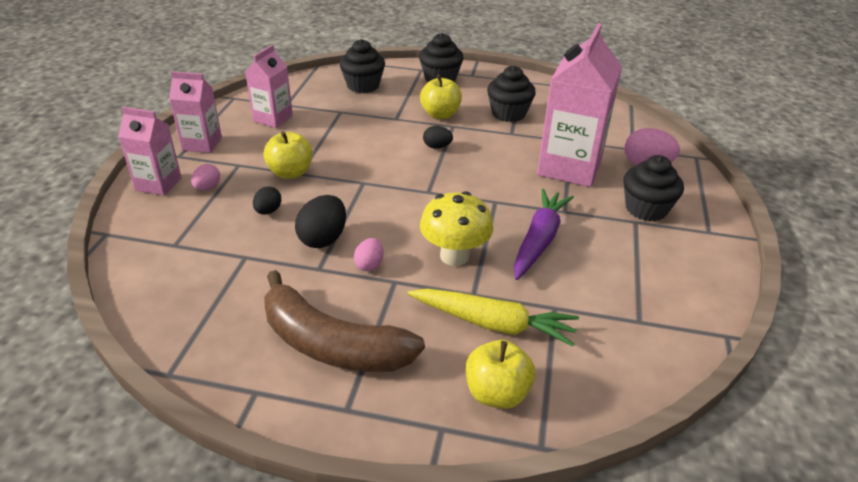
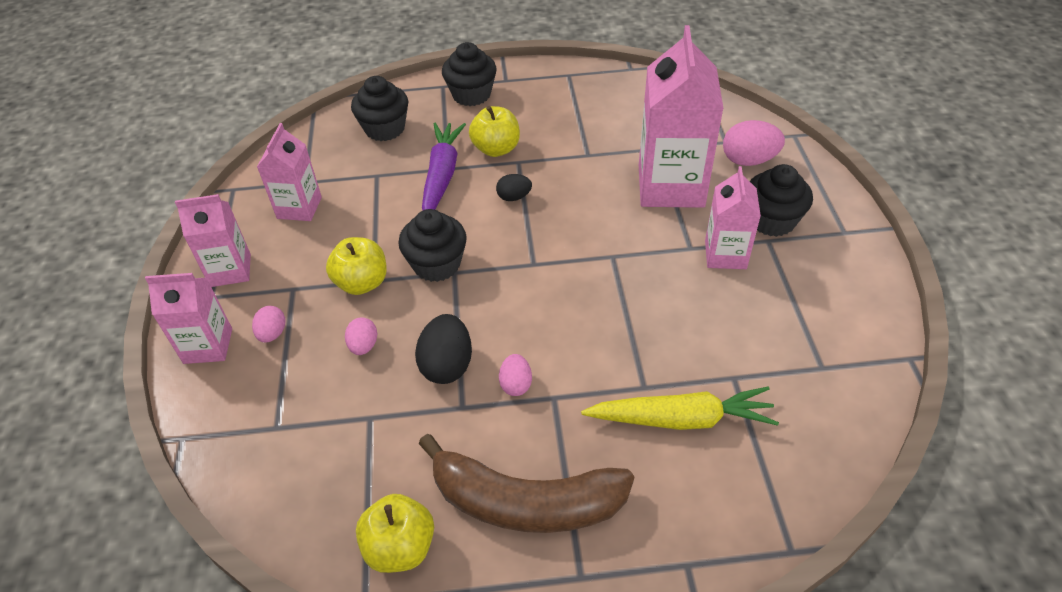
camera: 15 degrees left, 10 degrees up
(268, 211) = (364, 346): black egg -> pink egg
(454, 256) = (602, 344): yellow mushroom -> none
(497, 393) = (722, 503): yellow apple -> yellow apple (400, 547)
(508, 113) = (572, 127): black cupcake -> black cupcake (437, 264)
(539, 240) = (681, 295): purple carrot -> purple carrot (442, 176)
(592, 222) = (725, 254): none -> pink carton

